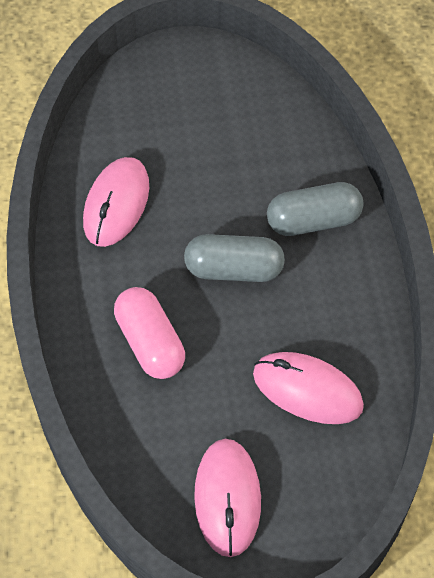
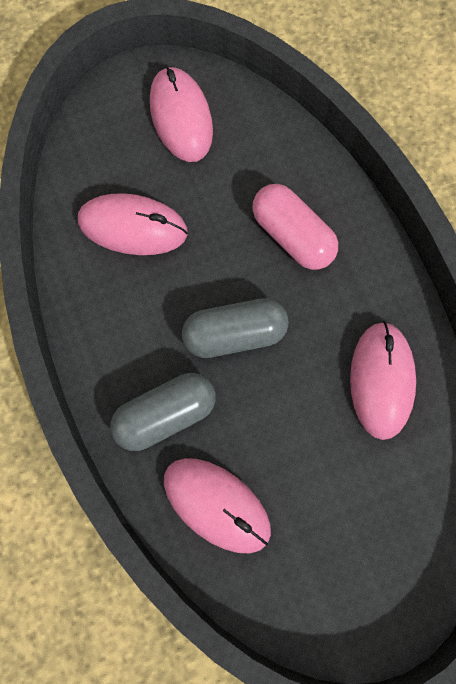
camera: 165 degrees right, 15 degrees up
(286, 150) = (216, 505): none -> pink mouse

